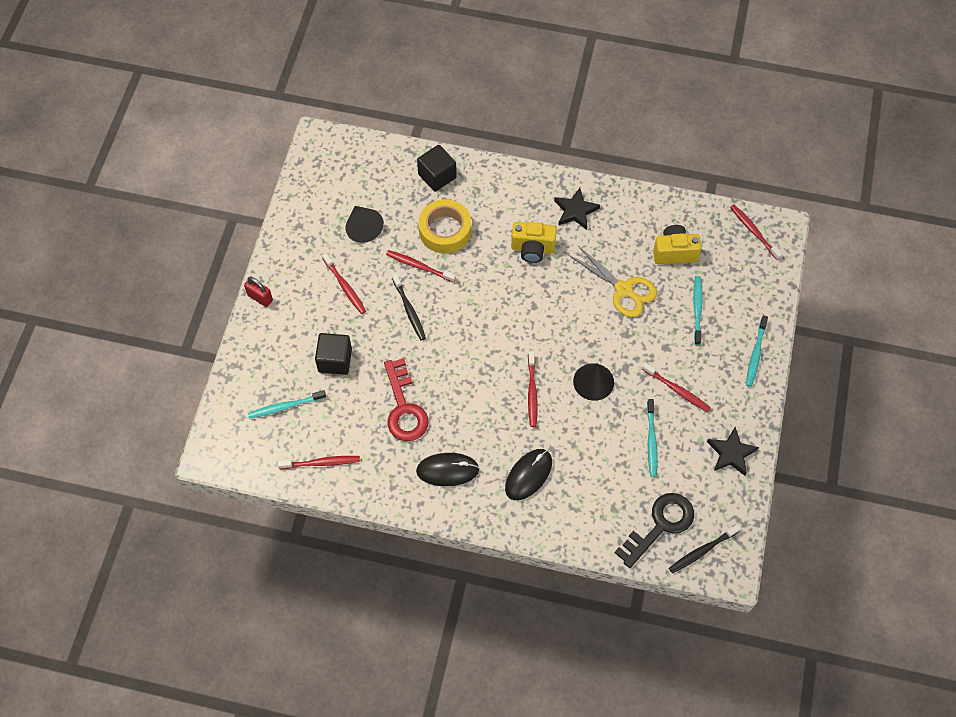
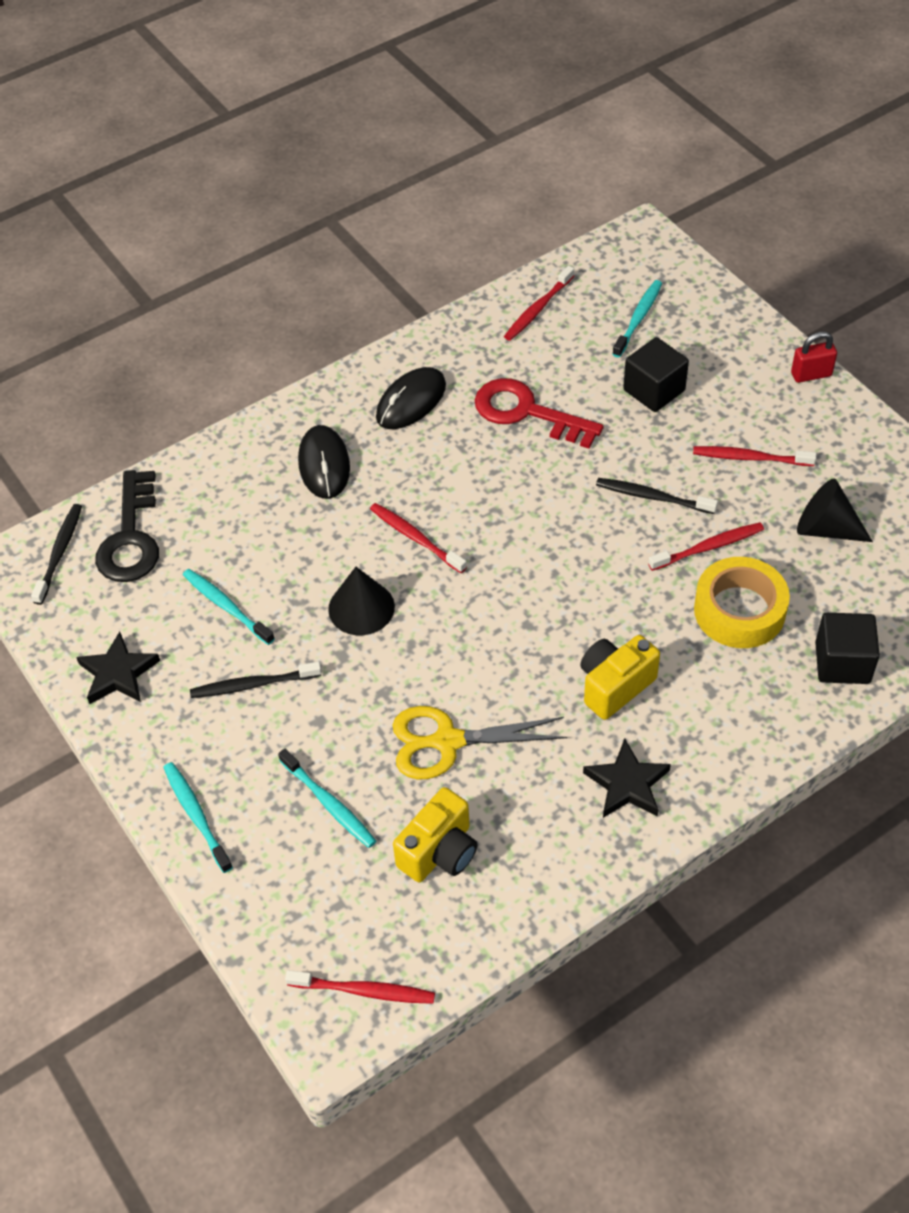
camera: 135 degrees right, 10 degrees down
(677, 390) = (252, 685): red toothbrush -> black toothbrush

